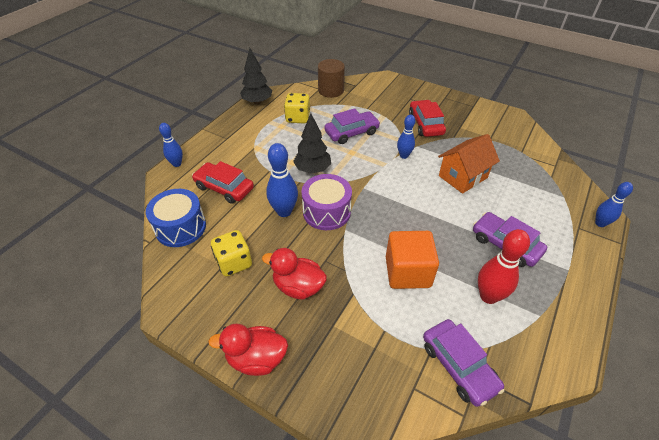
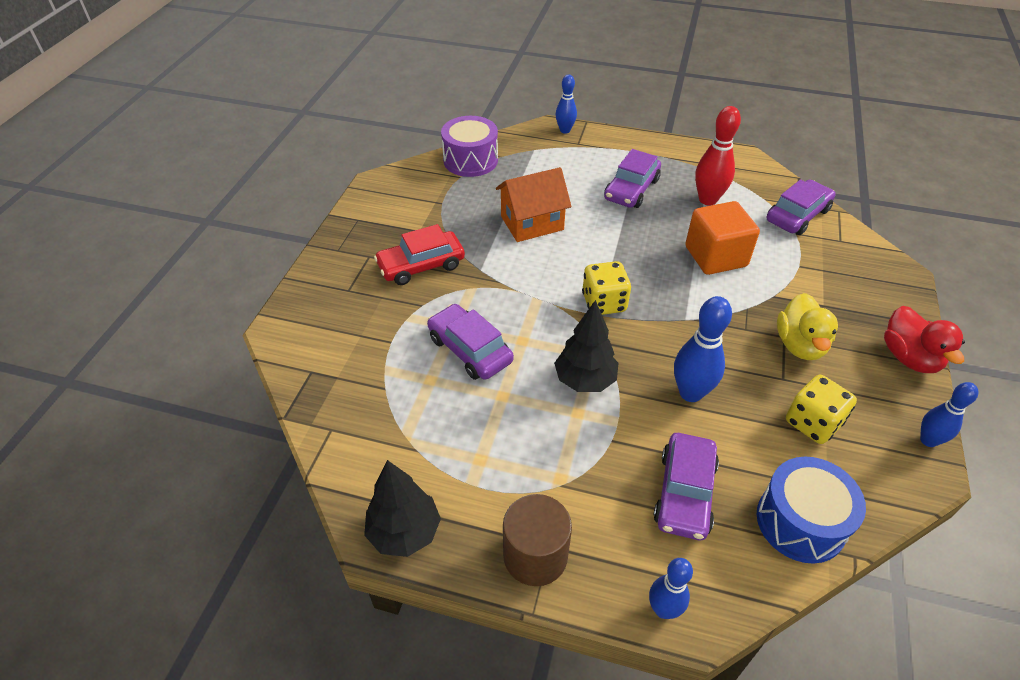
camera: 105 degrees left, 0 degrees up
(224, 188) = (684, 493): red car -> purple car
(298, 118) = (446, 439): yellow dice -> yellow dice (604, 303)
(298, 287) = (800, 345): red duck -> yellow duck
(326, 212) = (665, 344): purple drum -> purple drum (470, 160)
(331, 90) = (337, 407): brown cylinder -> brown cylinder (535, 555)
(404, 155) = (508, 281): blue bowling pin -> blue bowling pin (928, 440)
(463, 177) = (532, 223): orange house -> orange house turned 60 degrees counterclockwise

